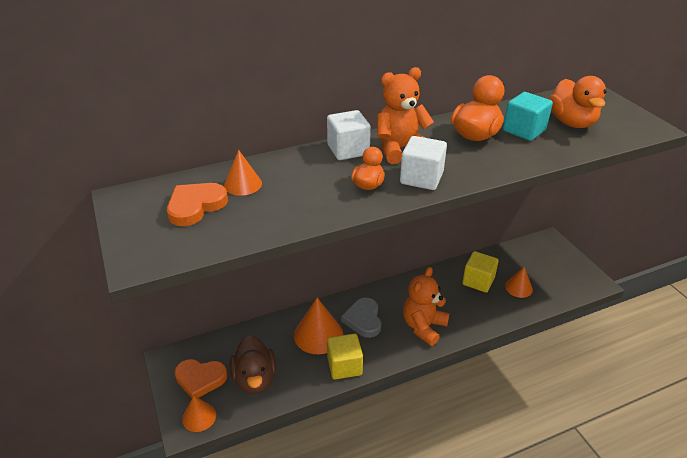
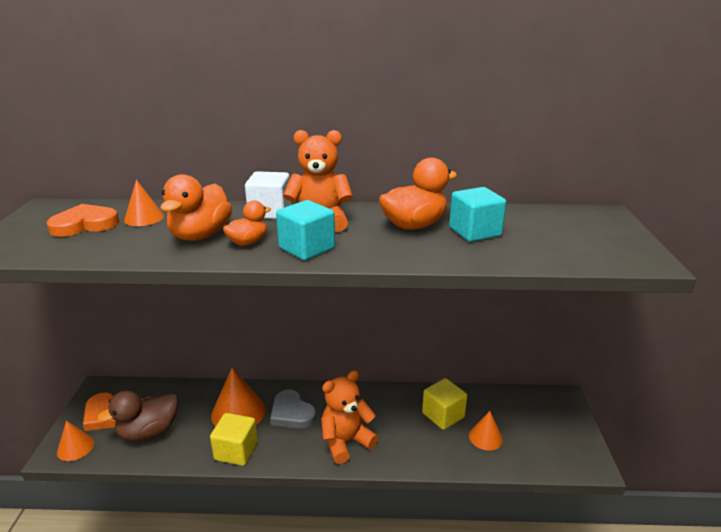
camera: 25 degrees right, 10 degrees down
(255, 379) = (149, 432): brown duck -> brown duck turned 45 degrees clockwise
(363, 319) = (292, 413): grey heart -> grey heart turned 60 degrees counterclockwise
(421, 178) = (307, 248): white cube -> turquoise cube
(571, 123) = (543, 236): orange duck -> orange duck (200, 235)

